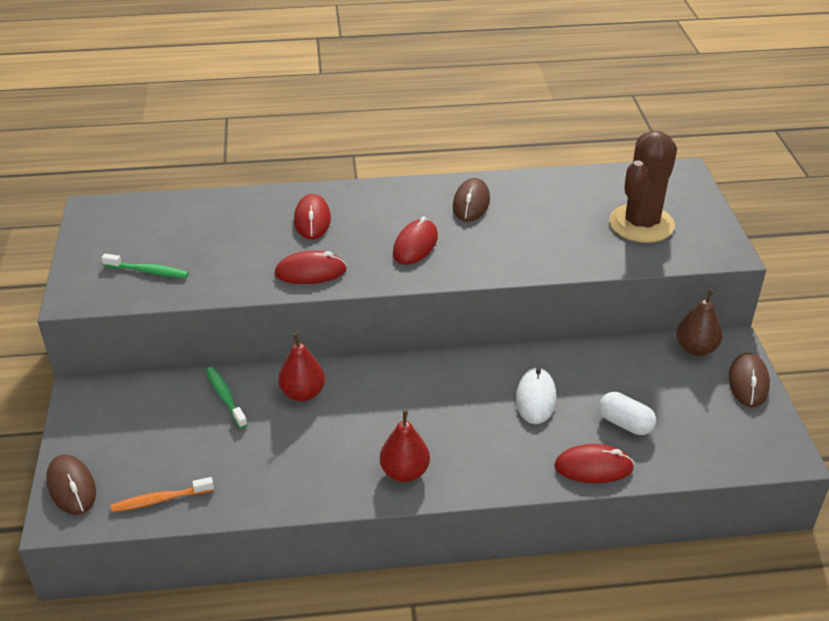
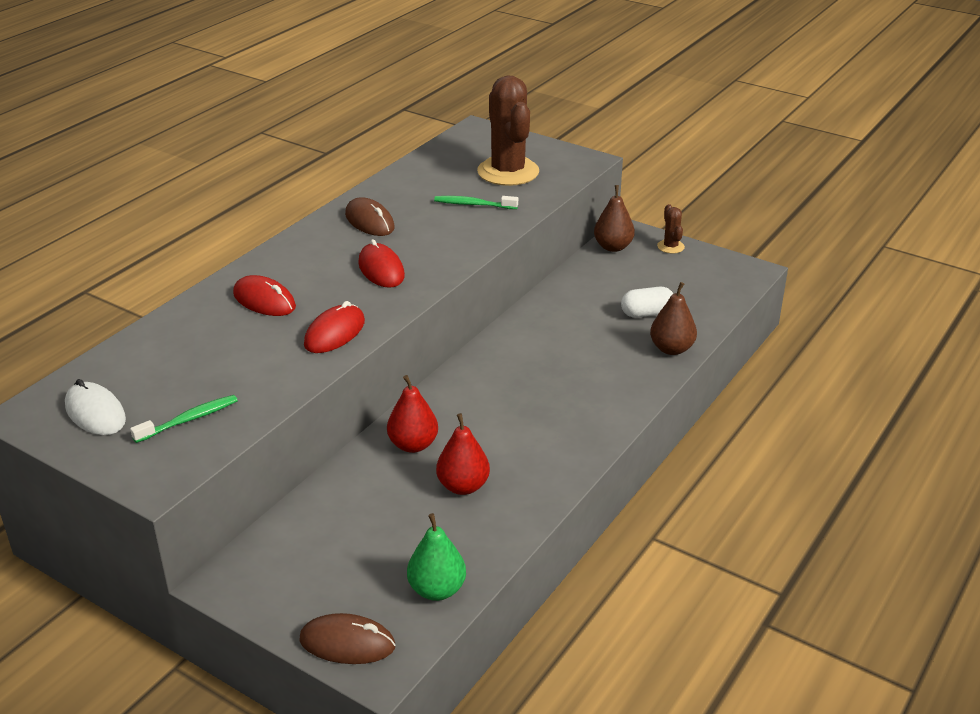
camera: 50 degrees left, 5 degrees down
(160, 500) = (437, 589): orange toothbrush -> green pear
(225, 397) = (356, 491): green toothbrush -> green toothbrush (473, 204)
(405, 472) = (572, 436): red pear -> red pear (463, 486)
(535, 398) = (573, 336): white mouse -> white mouse (95, 413)
(593, 467) = (671, 349): red mouse -> brown pear
(748, 382) = (670, 247): brown mouse -> brown cactus

